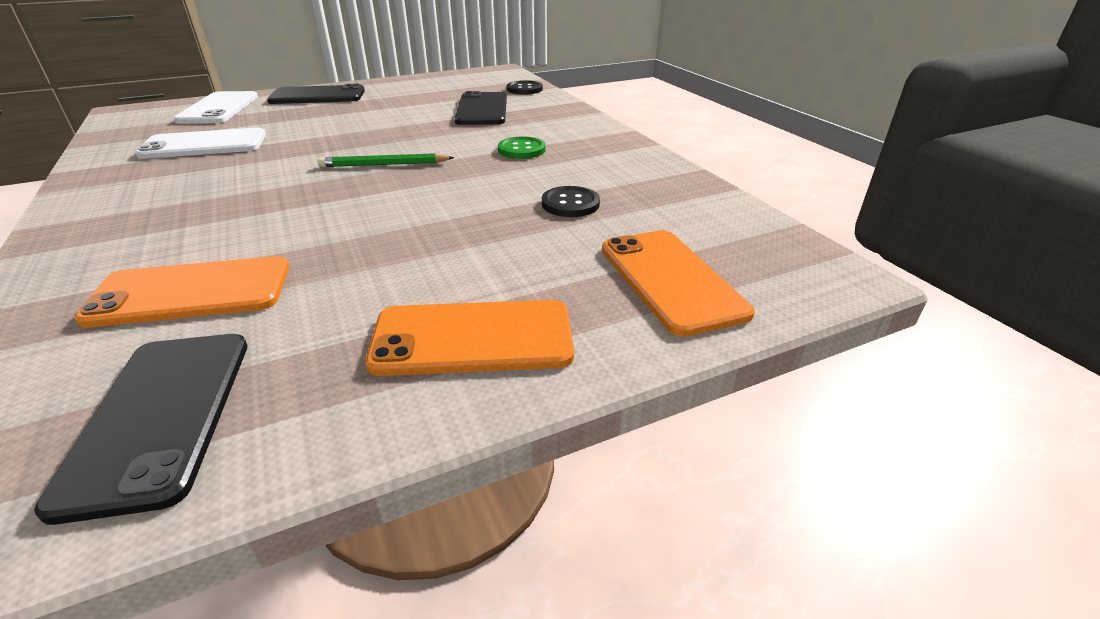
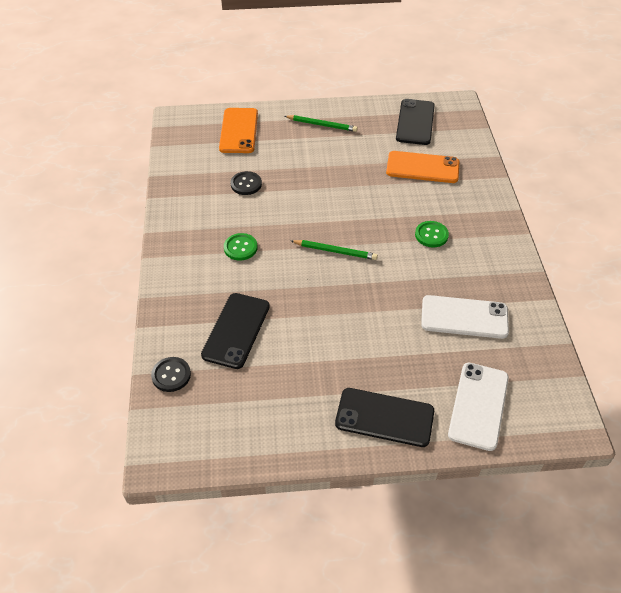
camera: 160 degrees left, 15 degrees up
(218, 199) = (431, 235): none -> green button
(473, 338) = (321, 125): orange phone -> green pencil

